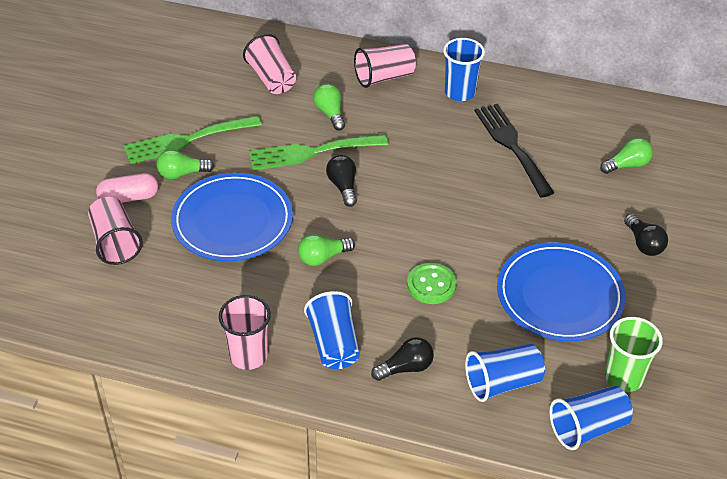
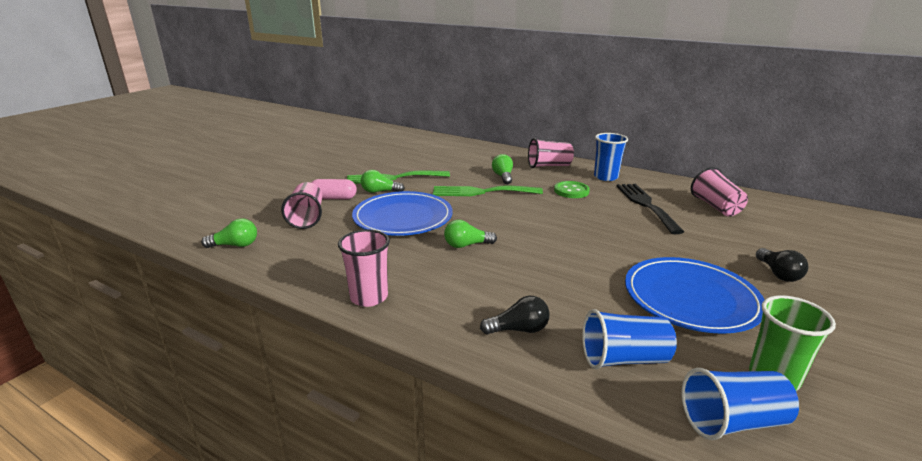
camera: 15 degrees right, 20 degrees down
(271, 79) = (467, 159): pink cup -> pink cup (716, 207)
(334, 344) = (453, 301): blue cup -> none
(343, 187) = (499, 210): black light bulb -> none
(431, 285) = (560, 274): green button -> green button (571, 191)
(627, 165) = (752, 225): green light bulb -> green light bulb (235, 245)

